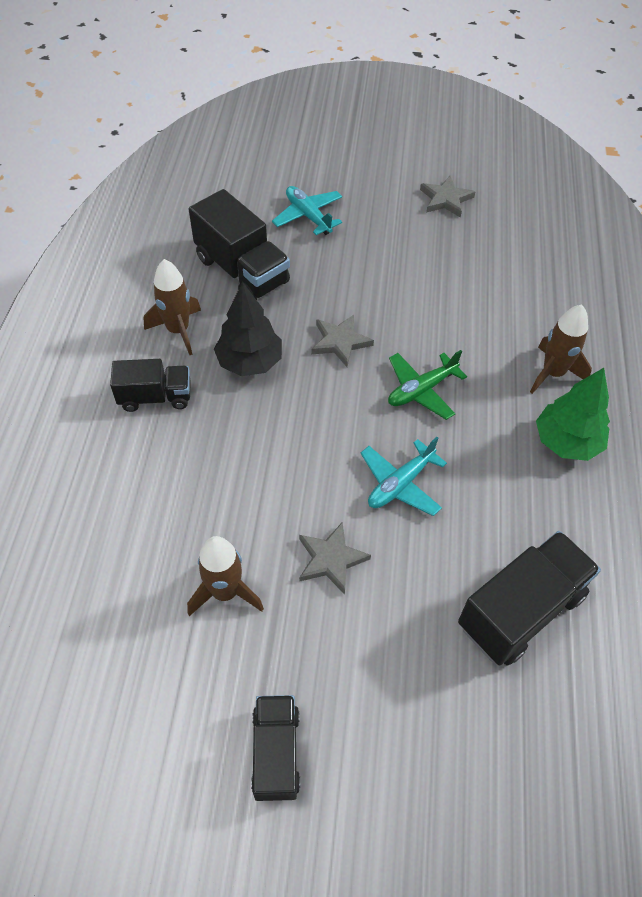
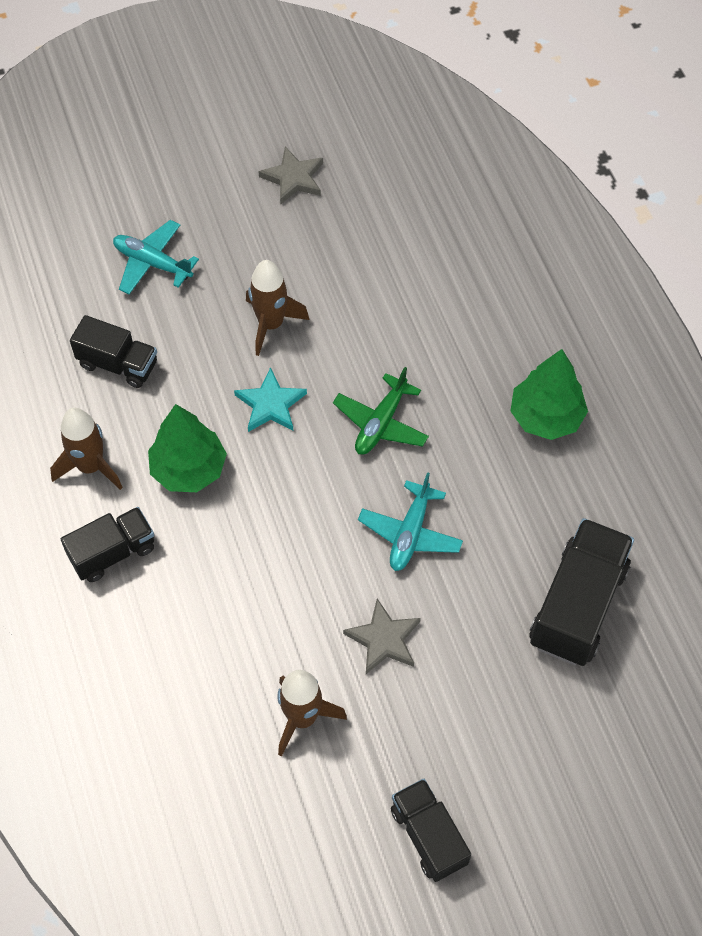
camera: 25 degrees left, 5 degrees up
(242, 271) = (118, 364): black truck -> black truck, size x0.63
(249, 362) = (188, 469): black tree -> green tree
(340, 342) = (270, 404): grey star -> turquoise star
(552, 373) = (500, 346): brown rocket -> brown rocket (271, 324)

